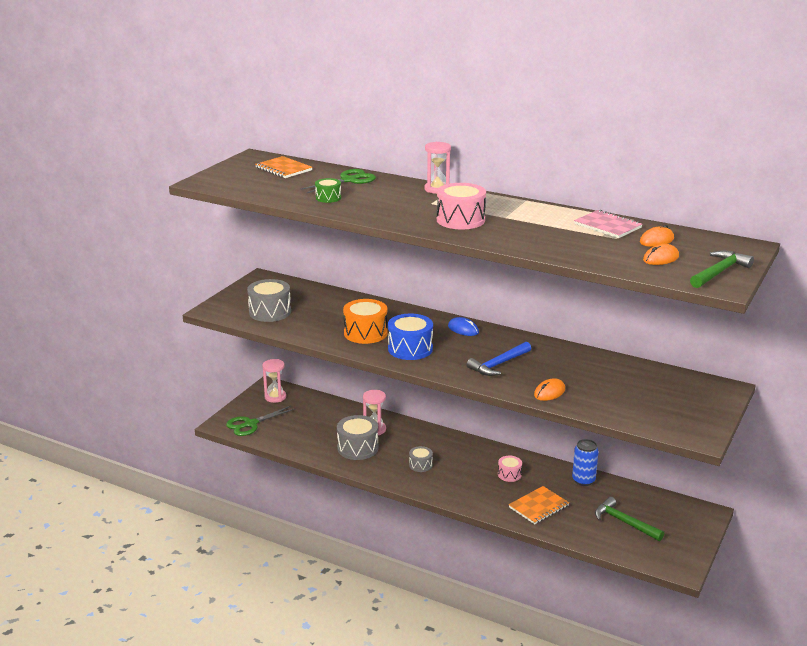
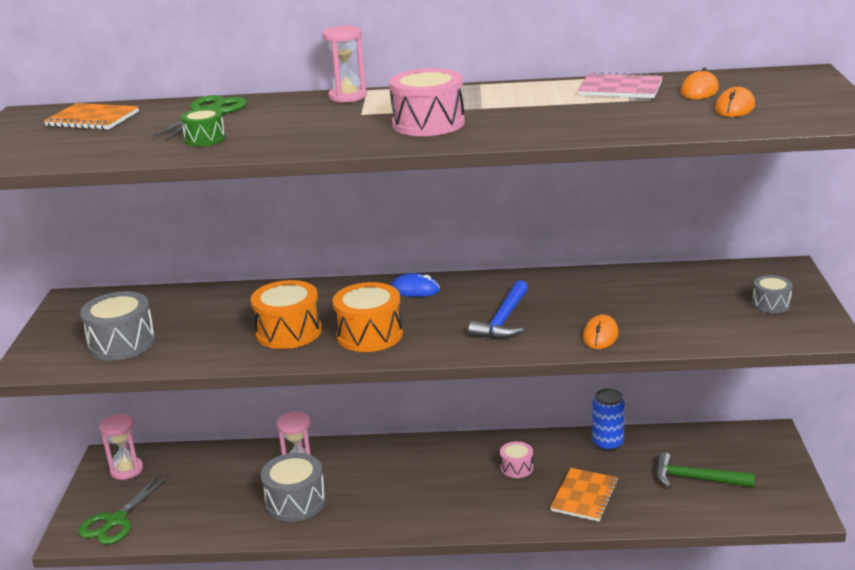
camera: 25 degrees left, 0 degrees up
(410, 349) = (369, 335): blue drum -> orange drum
(420, 465) = (397, 495): grey drum -> grey drum (771, 304)
(719, 272) = (821, 106): green hammer -> none

